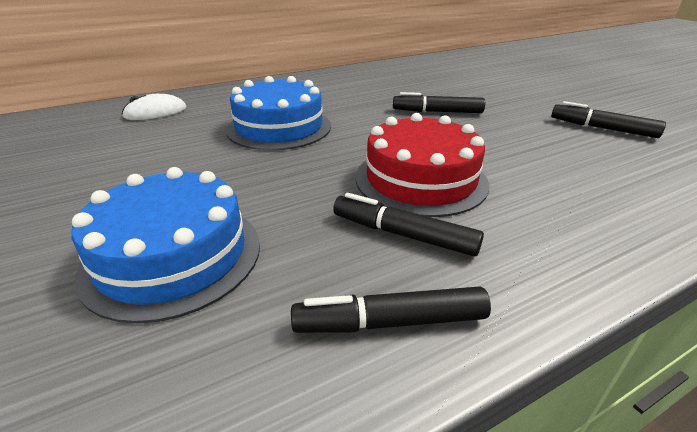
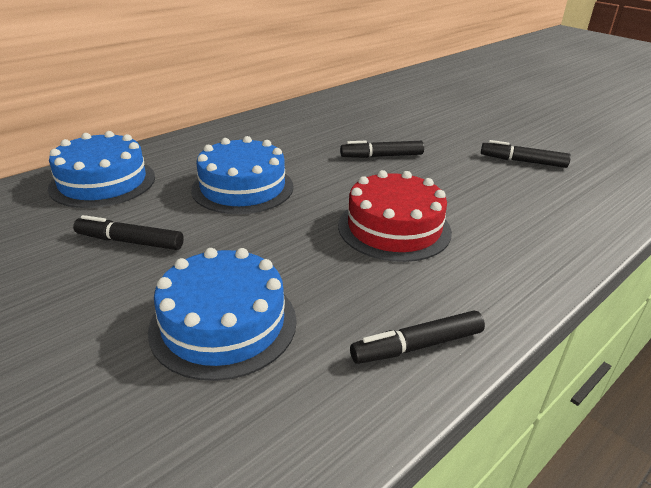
camera: 15 degrees left, 0 degrees up
(155, 112) = (103, 182): white mouse -> blue cake
(403, 234) = (399, 278): black marker -> black marker (130, 241)

